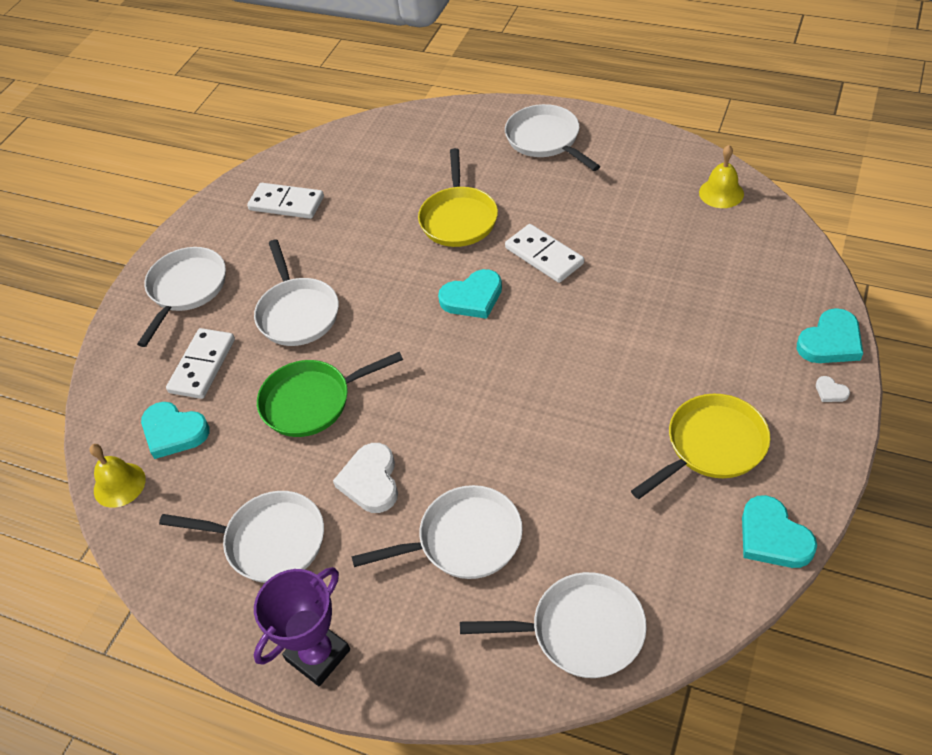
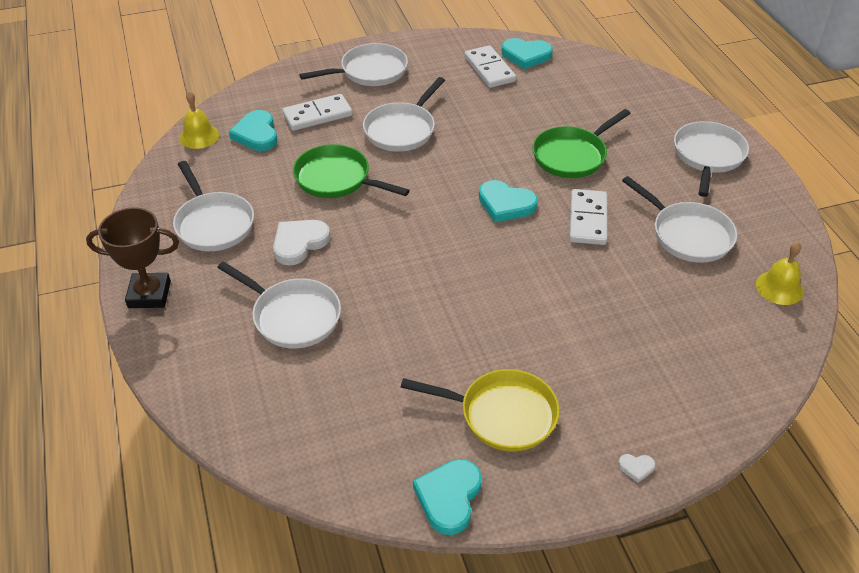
camera: 45 degrees right, 5 degrees down
(318, 655) = (149, 294): purple trophy -> brown trophy
(458, 218) = (572, 155): yellow pan -> green pan
(580, 630) = (269, 419): white pan -> white pan (687, 234)
(830, 341) = (692, 442): turquoise heart -> turquoise heart (526, 55)
(830, 391) = (636, 467): white heart -> white heart turned 90 degrees counterclockwise

